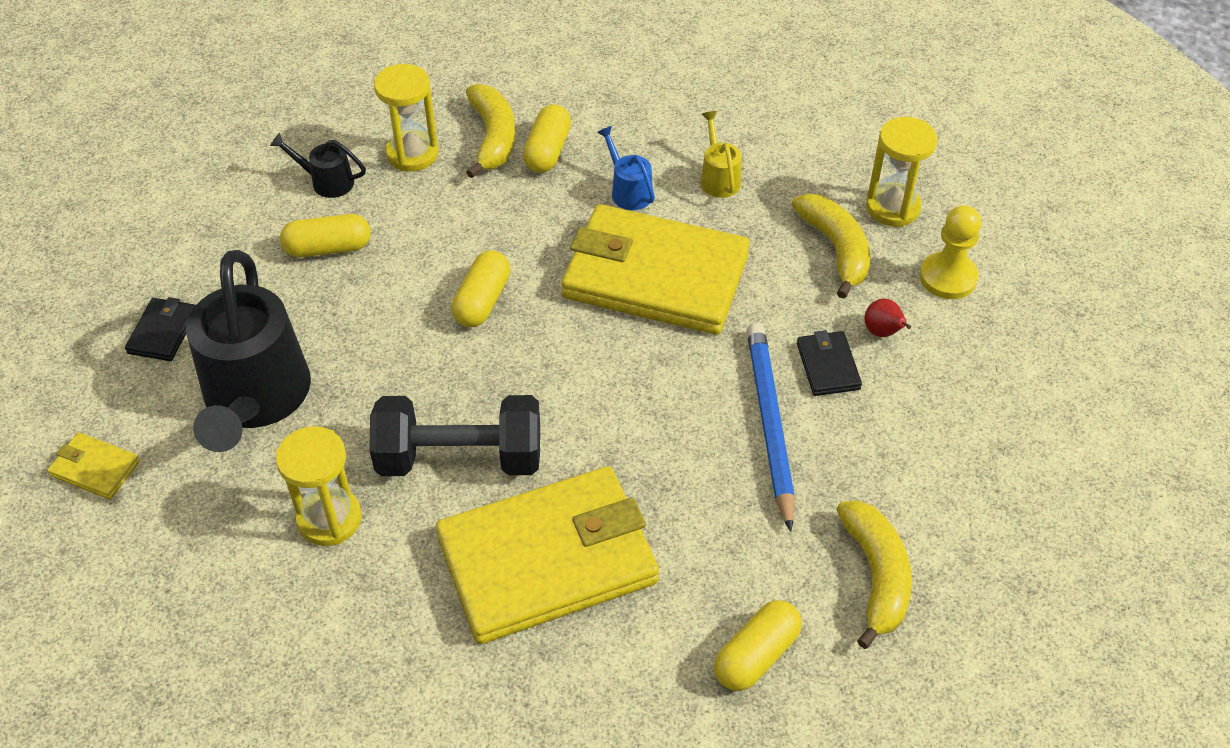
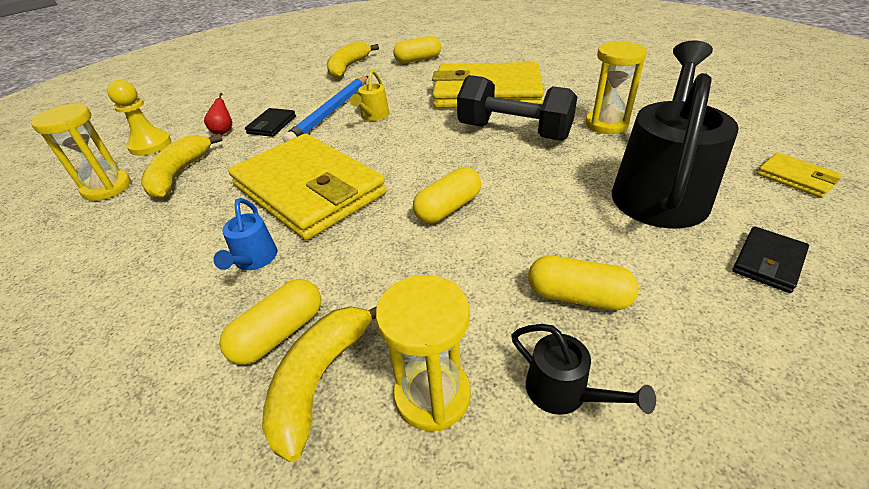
camera: 150 degrees left, 10 degrees down
(718, 177) = (174, 247): yellow watering can -> yellow watering can (373, 116)

